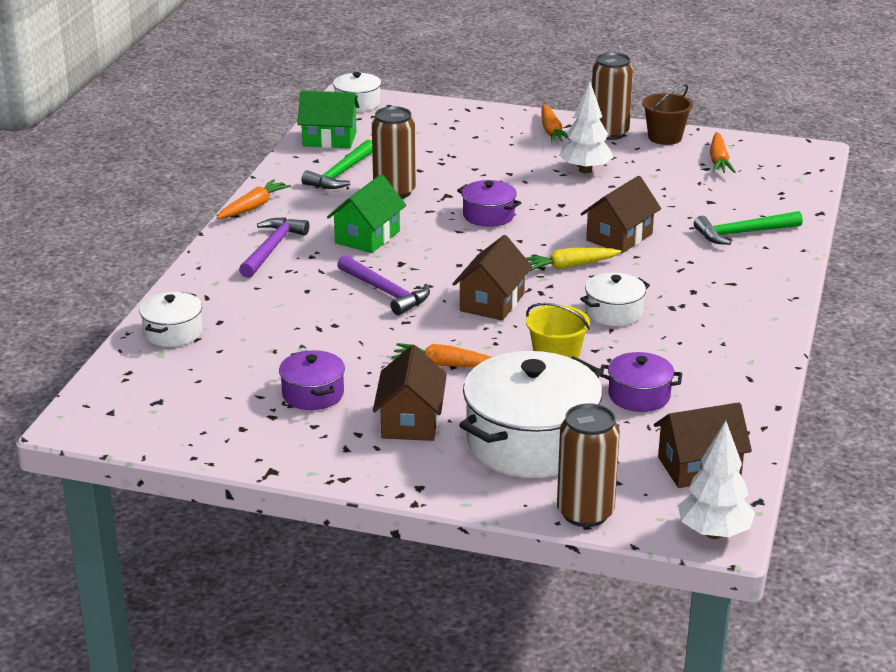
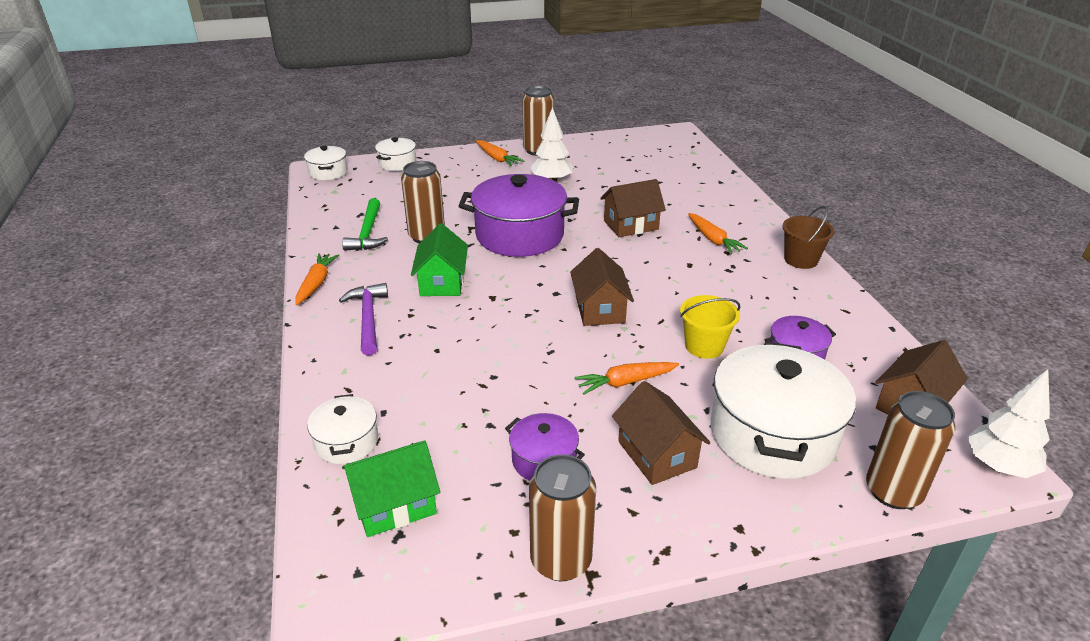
camera: 30 degrees left, 5 degrees up
(258, 456) = (561, 560): none -> brown can
(329, 139) = (331, 206): green house -> green house (394, 505)
(385, 292) = (506, 328): purple hammer -> none
(488, 215) = (520, 235): purple pot -> purple pot, size x2.00
(569, 266) = (622, 259): yellow carrot -> none
(614, 312) = (695, 287): white pot -> white pot (397, 163)
(619, 237) = (631, 225): brown house -> brown house turned 60 degrees clockwise
(665, 137) = (578, 144): brown bucket -> brown bucket (801, 260)
(718, 160) = (630, 152): orange carrot -> orange carrot (713, 239)
(742, 233) = (706, 198): green hammer -> none

